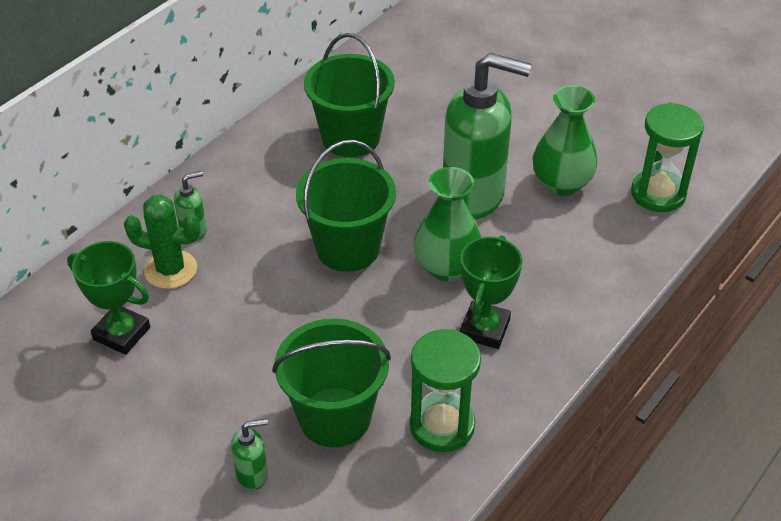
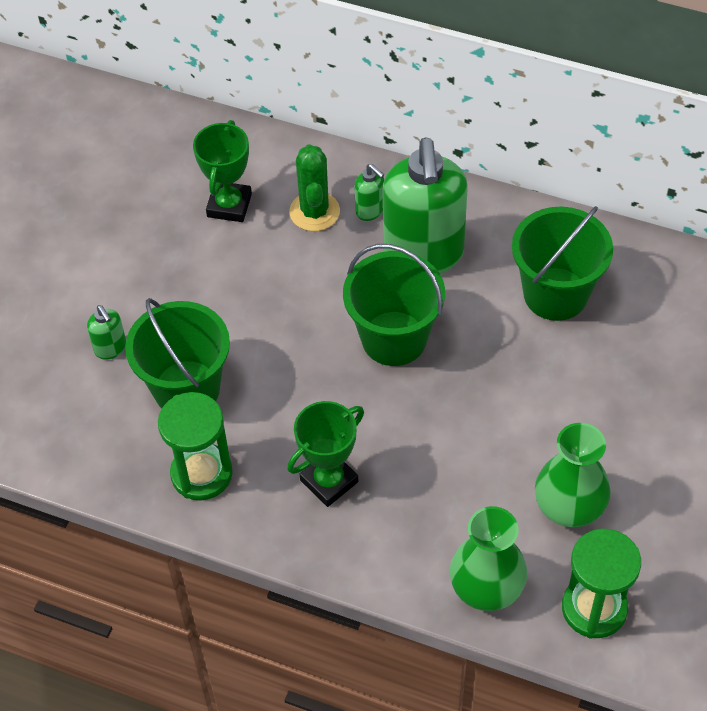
camera: 75 degrees right, 10 degrees up
(447, 267) = (400, 429): green vase -> green vase (486, 588)
(474, 195) = (514, 428): green soap dispenser -> green soap dispenser (423, 255)
(484, 329) = (329, 481): green trophy -> green trophy turned 45 degrees counterclockwise

